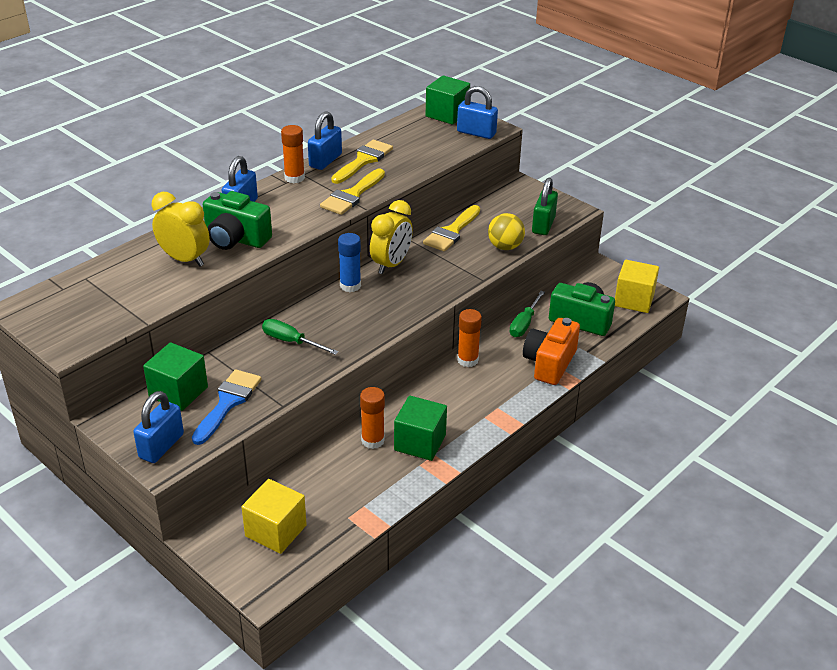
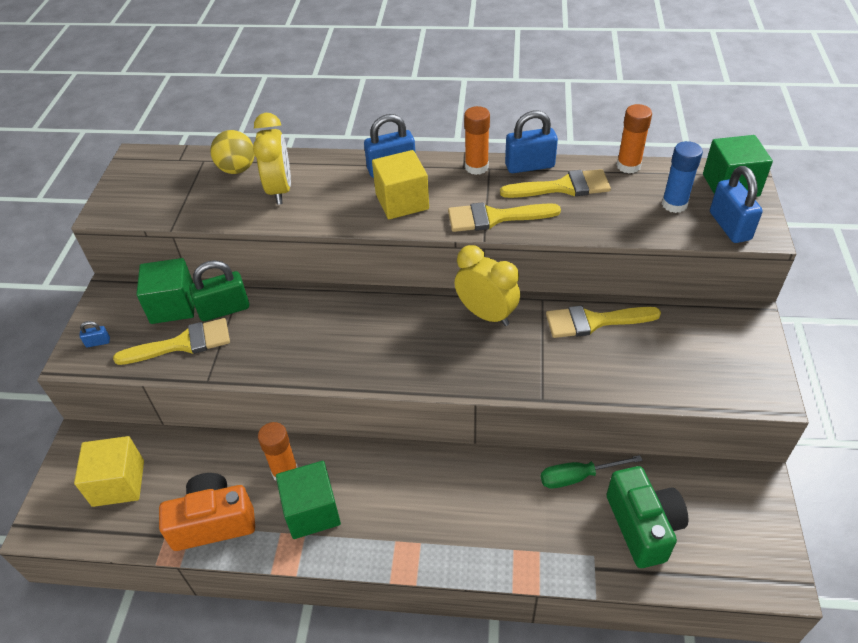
camera: 55 degrees right, 10 degrees up
(161, 446) = (98, 342): blue padlock -> blue padlock, size x0.46
(228, 403) = (183, 343): blue brush -> yellow brush
(236, 239) = (340, 197): green camera -> none
(291, 342) = (300, 326): green screwdriver -> none
(350, 286) = (421, 309): blue glue stick -> blue glue stick (674, 204)
(391, 264) = (486, 314): yellow clock -> yellow clock turned 135 degrees counterclockwise
(467, 360) = (469, 467): orange glue stick -> orange glue stick (628, 166)
(505, 247) = (622, 379): yellow ball -> yellow ball (237, 169)
(543, 225) = (703, 386): green padlock -> green padlock (224, 309)
(549, 363) = (536, 544): orange camera -> orange camera (213, 522)
(634, 300) = (741, 556): yellow cube -> yellow cube (402, 201)

